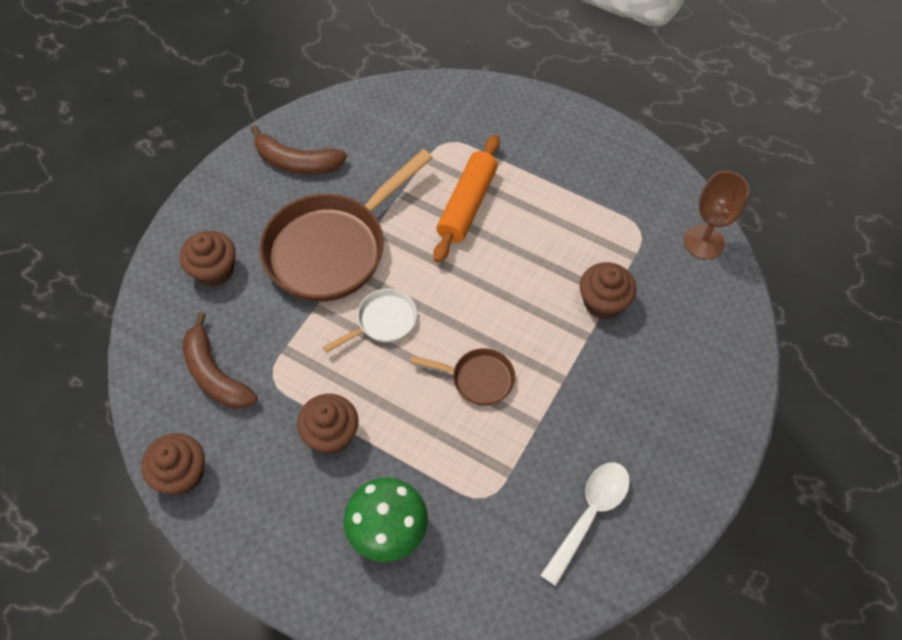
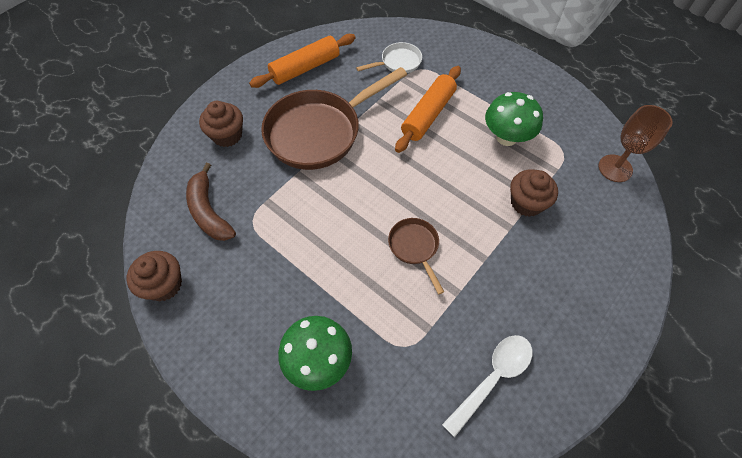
camera: 10 degrees right, 0 degrees up
(297, 162) = (305, 68): brown banana -> orange rolling pin
(331, 434) = (288, 273): brown cupcake -> none
(383, 322) = (347, 191): white pan -> white pan (398, 62)
(478, 379) = (415, 247): brown pan -> brown pan turned 135 degrees counterclockwise
(569, 221) = (506, 137): none -> green mushroom

